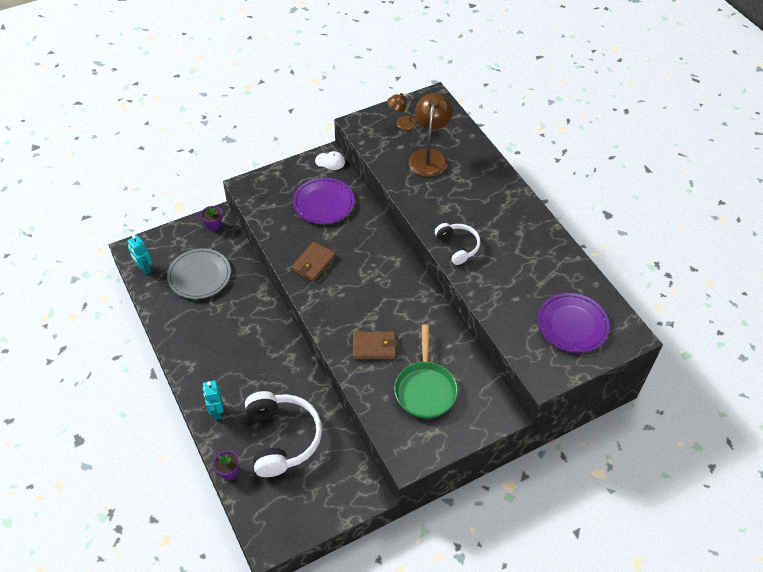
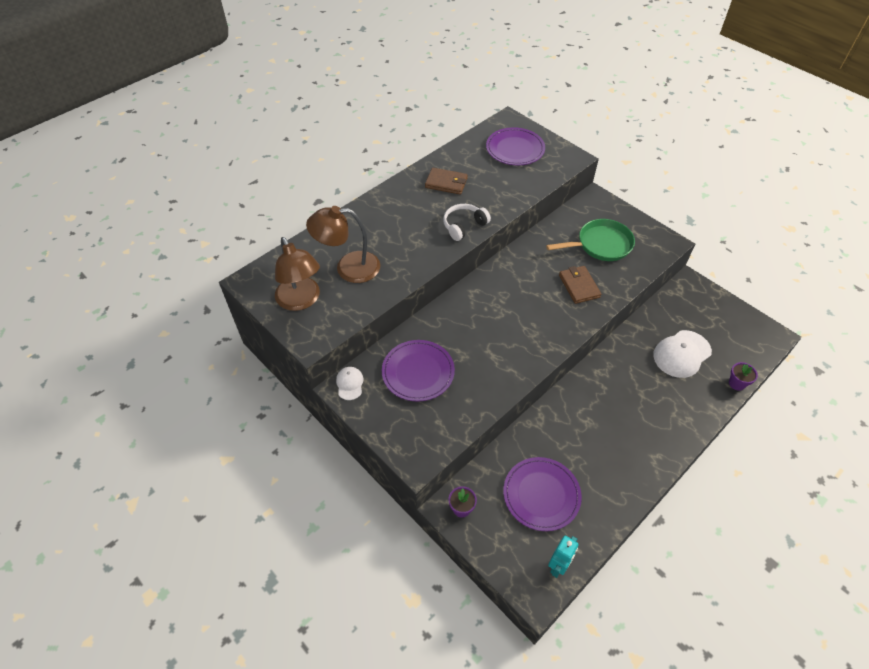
camera: 105 degrees left, 0 degrees up
(199, 275) = (541, 495): grey plate -> purple plate
(216, 411) = (689, 414): turquoise robot -> none
(281, 438) = (682, 354): white headphones -> white cap
(313, 263) = (505, 358): brown wallet -> brown wallet (446, 183)
(402, 124) = (301, 301): brown lamp -> brown lamp, size x1.77

